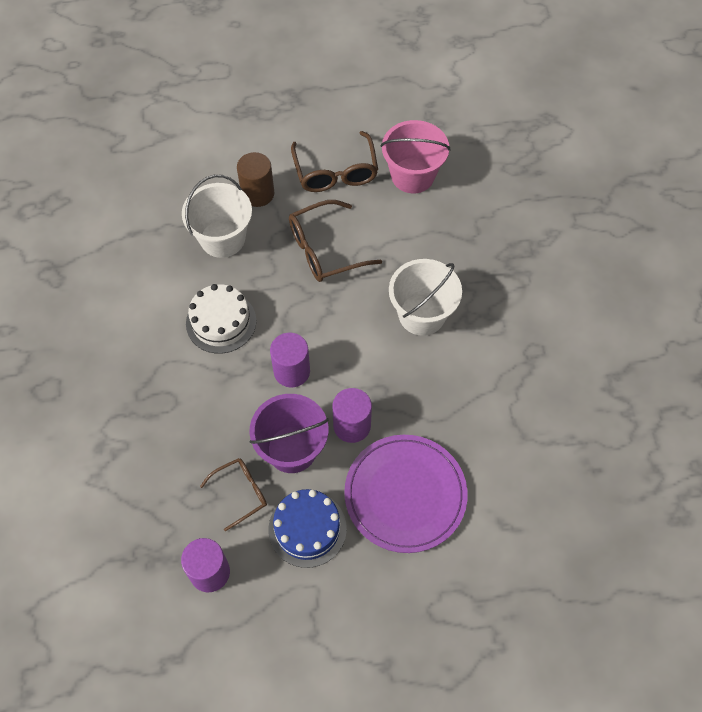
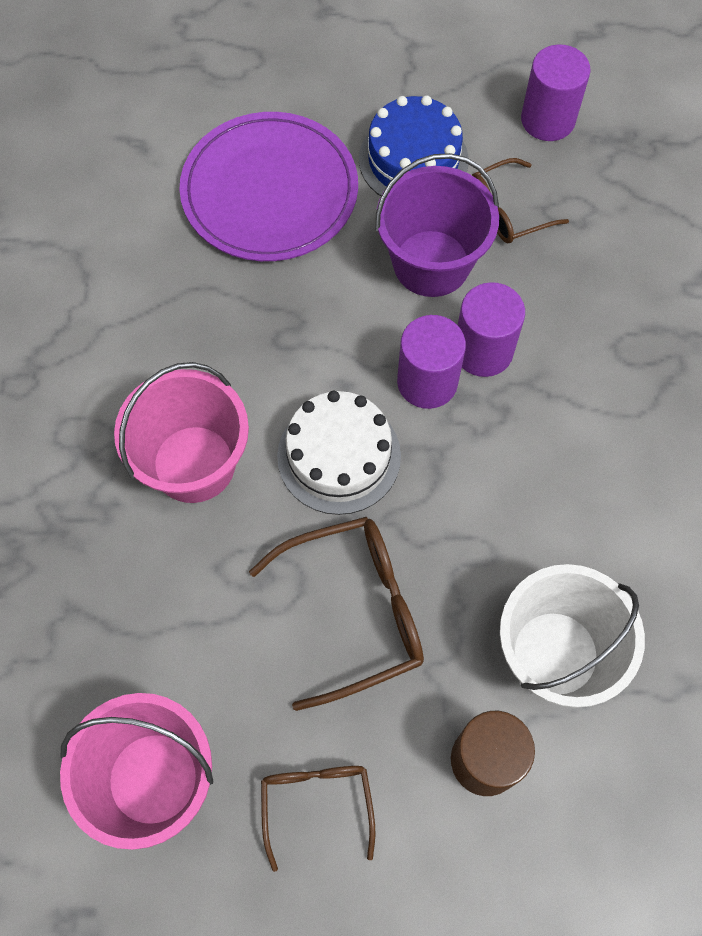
camera: 175 degrees left, 5 degrees up
(221, 322) = (549, 479): white cake -> white cake (339, 456)
(335, 172) = (317, 803): brown glasses -> brown glasses, size x0.62
(352, 425) = (336, 290): purple cylinder -> purple cylinder (483, 350)
(421, 314) = (194, 464): white bucket -> pink bucket

